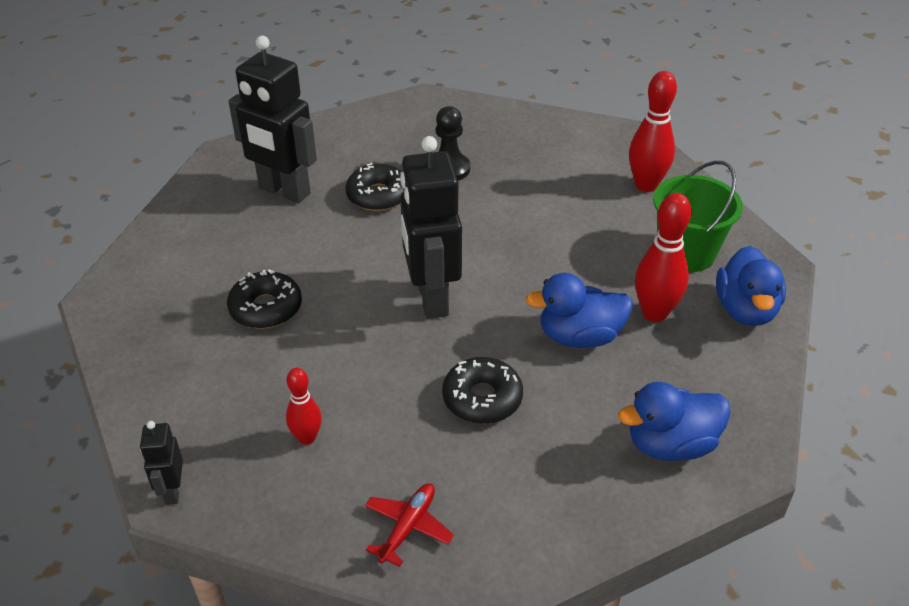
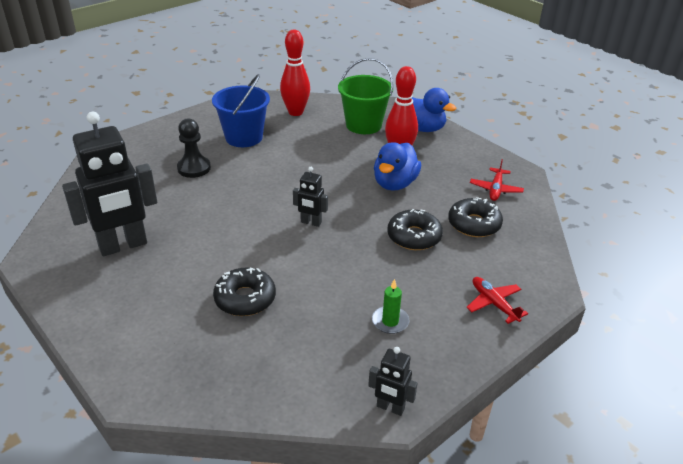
camera: 60 degrees left, 5 degrees down
(307, 438) = (390, 321): red bowling pin -> green candle
(378, 195) = (184, 206): black donut -> black donut (474, 224)
(431, 298) = (311, 222): black robot -> black robot, size x0.47
(545, 173) = (244, 137): none -> blue bucket
(670, 444) = (495, 189): blue duck -> red plane

